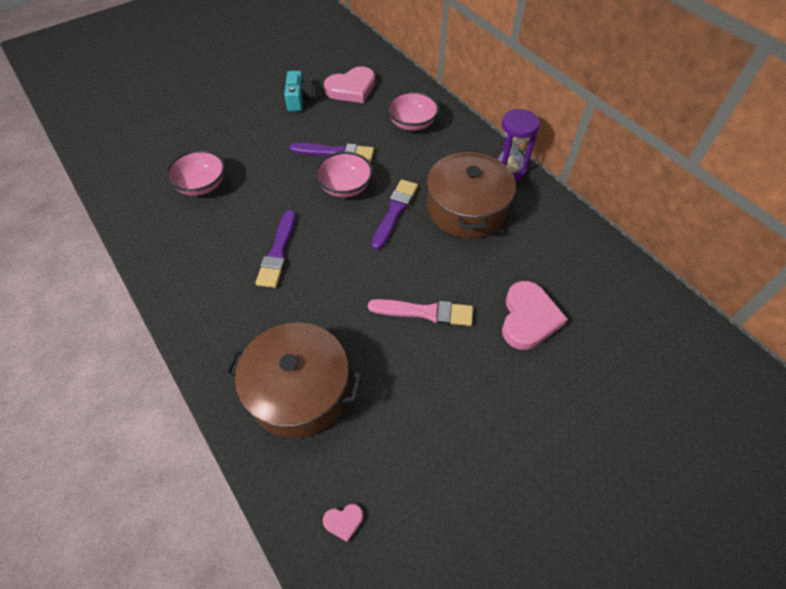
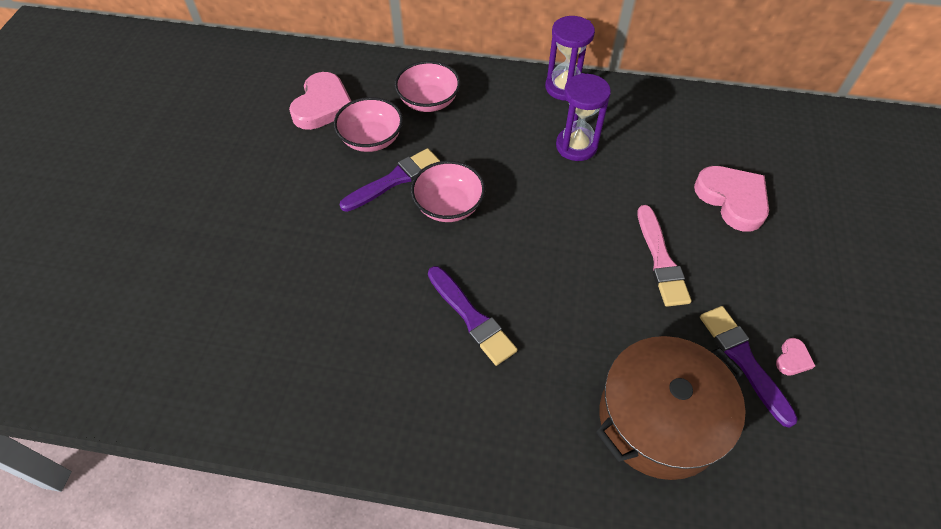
camera: 45 degrees left, 0 degrees up
(201, 185) = (296, 319): pink bowl -> pink bowl (371, 139)
(299, 99) = (281, 152): turquoise camera -> none
(343, 521) = (828, 482): pink heart -> pink heart (792, 359)
(395, 211) = (523, 194): purple brush -> purple brush (743, 360)
(425, 312) = (661, 260): pink brush -> pink brush turned 120 degrees clockwise
(466, 209) = (576, 146): brown pot -> purple hourglass

